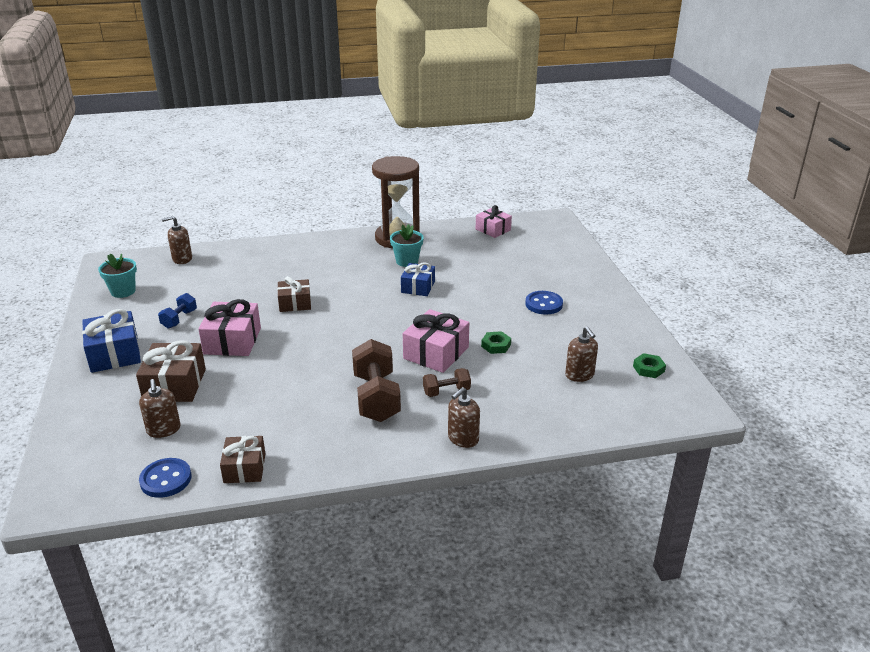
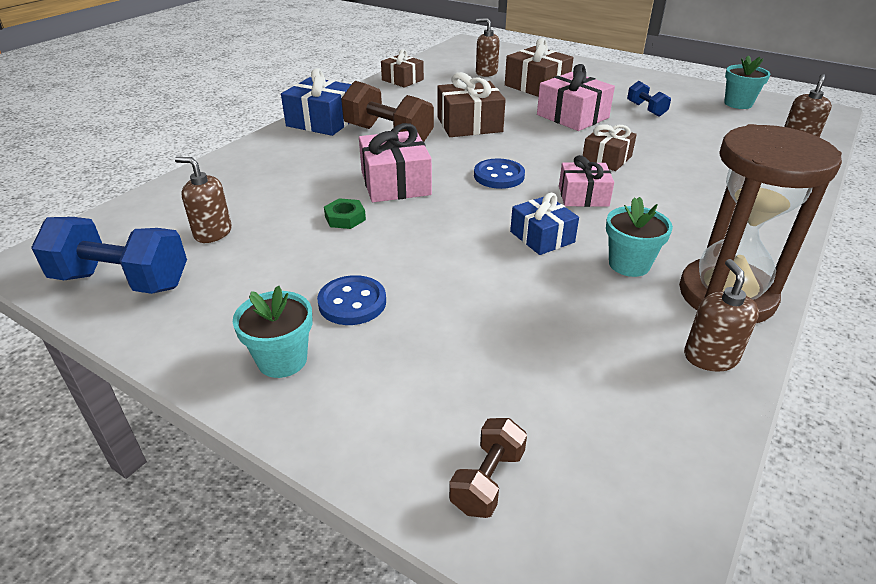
camera: 135 degrees right, 5 degrees up
(114, 354) = (616, 81): blue gift -> blue gift (322, 121)
(166, 479) = (434, 63): blue button -> blue button (499, 176)
(307, 374) = (469, 124): none -> brown gift
(446, 391) = (336, 161): brown dumbbell -> brown dumbbell (487, 480)
(463, 438) = (278, 142): brown soap dispenser -> brown soap dispenser (710, 357)
(493, 229) = (661, 428): pink gift -> pink gift (583, 196)
(594, 299) = (282, 360): none -> turquoise flower pot
(648, 369) = (122, 281): green nut -> blue dumbbell

